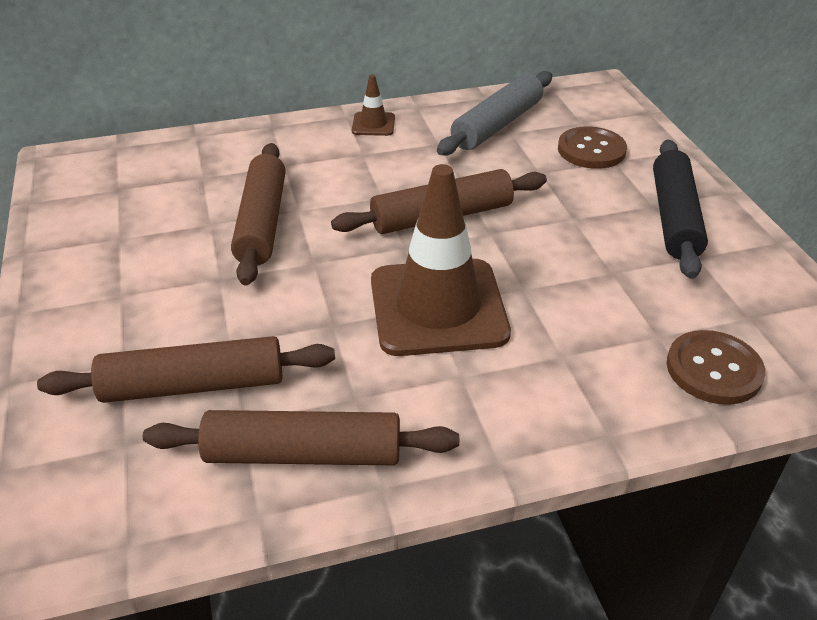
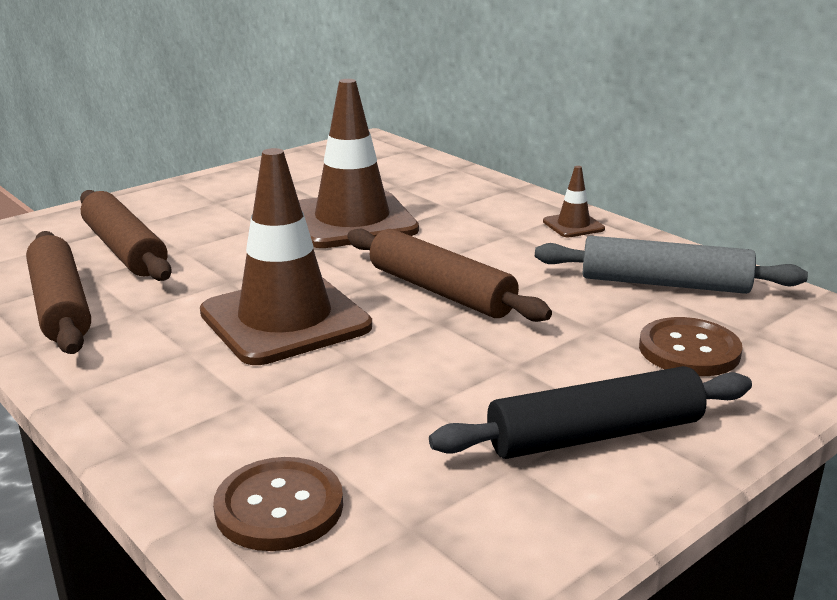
camera: 65 degrees right, 15 degrees down
(262, 222) = (352, 221): brown rolling pin -> brown traffic cone

